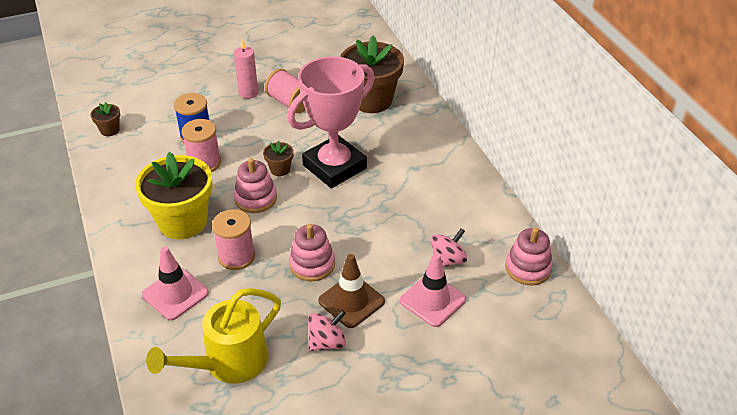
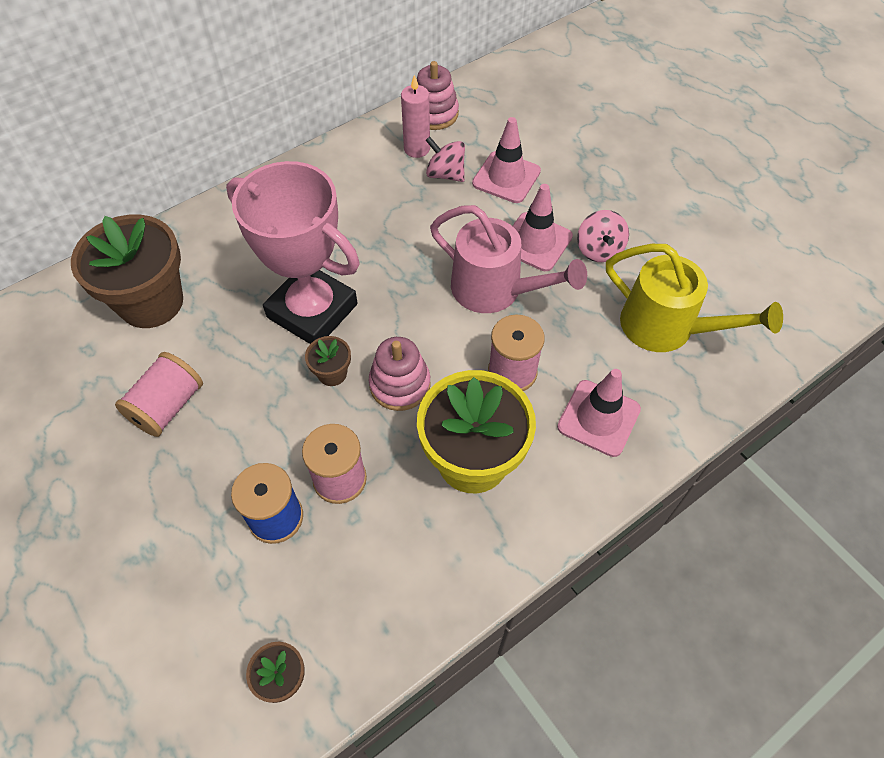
camera: 105 degrees left, 15 degrees up
(248, 93) = (145, 477): pink candle -> pink candle (417, 149)
(312, 264) = (495, 290): pink stacking toy -> pink watering can
(327, 342) = (599, 250): pink spinning top -> pink spinning top turned 135 degrees counterclockwise
(351, 301) = (535, 242): brown traffic cone -> pink traffic cone

